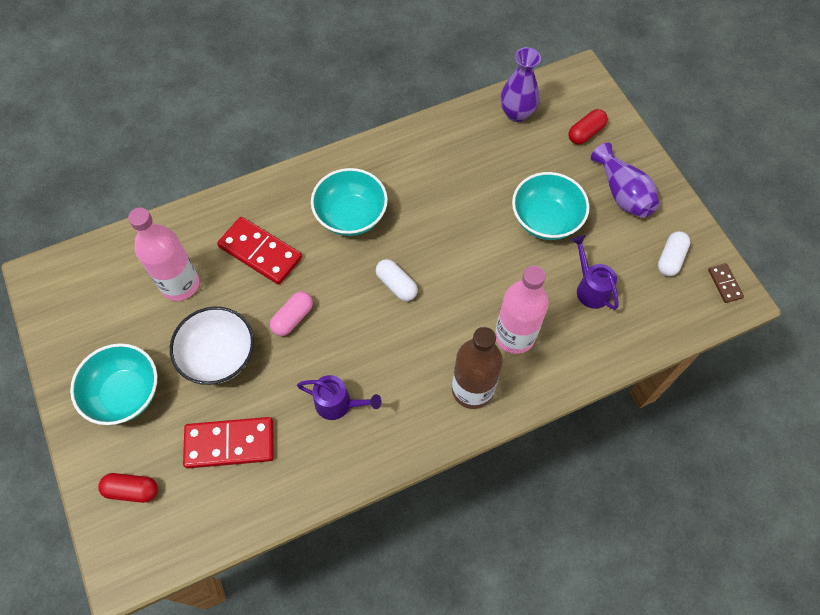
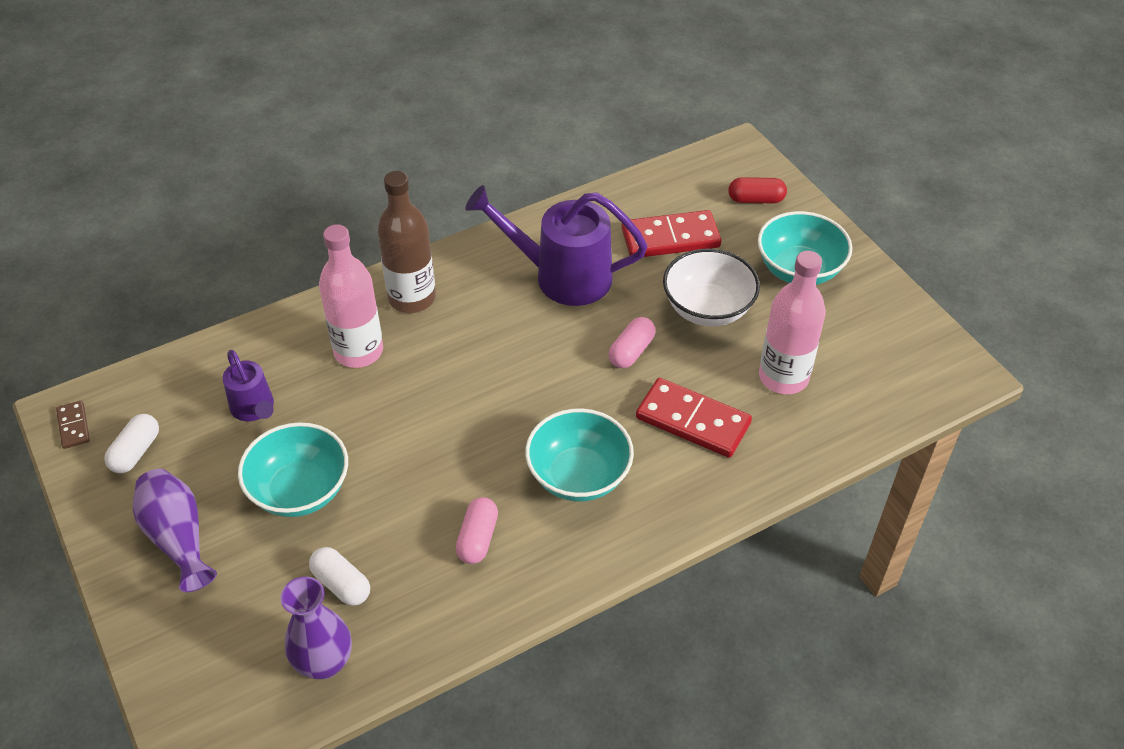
camera: 175 degrees right, 15 degrees down
(339, 404) = (561, 276): purple watering can -> purple watering can, size x1.86
(396, 285) = (507, 395): white capsule -> white capsule (341, 584)
(423, 178) = (477, 538): none -> pink capsule
(586, 133) = (212, 634): red capsule -> none

